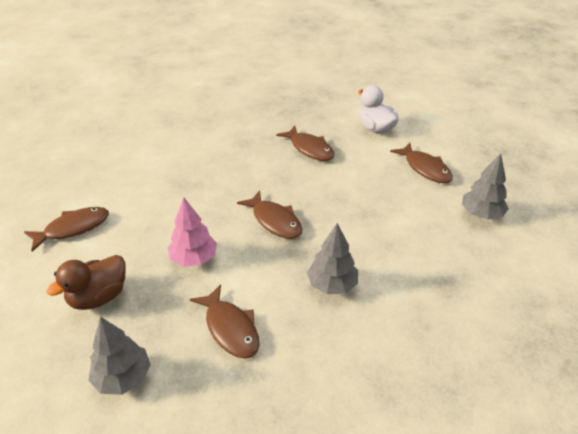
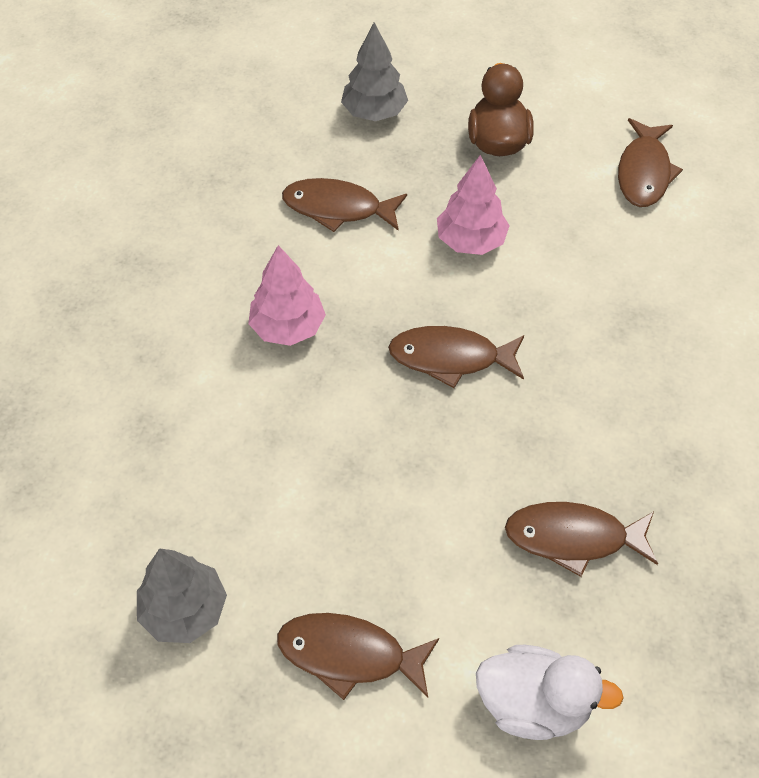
camera: 135 degrees right, 15 degrees up
(332, 285) = (288, 327): grey tree -> pink tree

